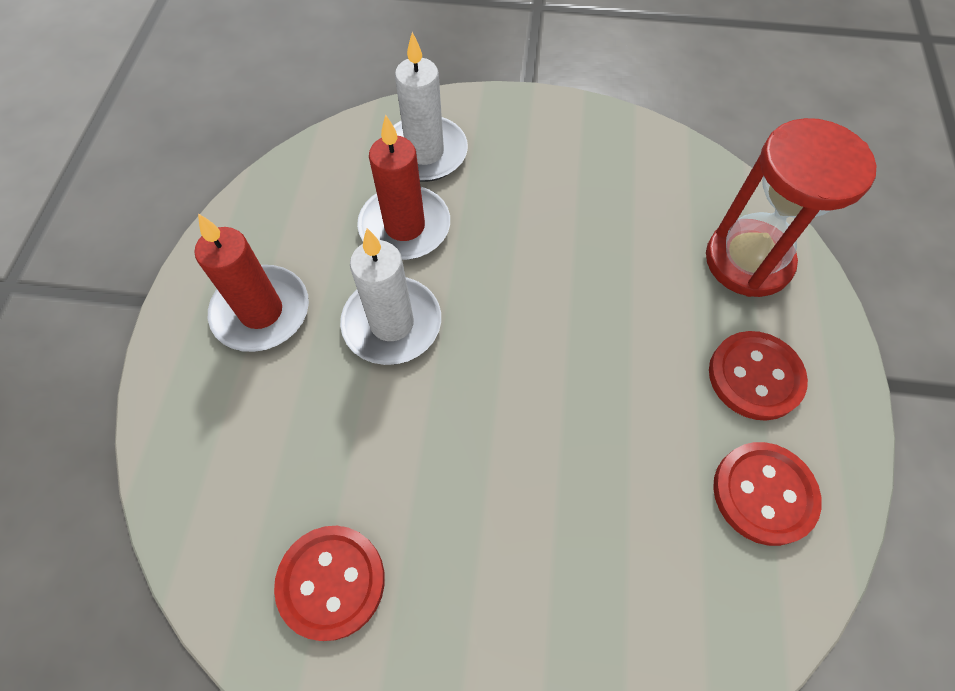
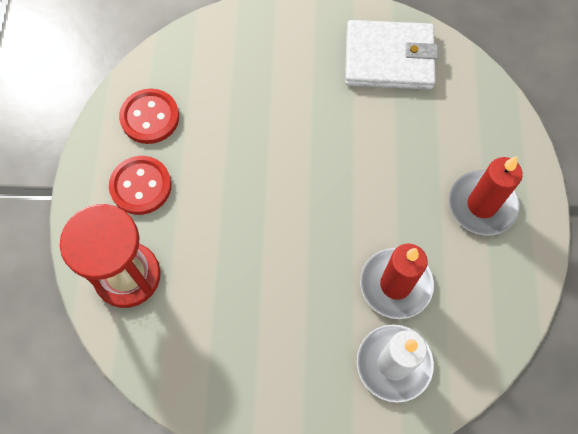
camera: 175 degrees right, 5 degrees up
(331, 582) = (389, 58): red button -> white wallet
(392, 323) = (388, 203): white candle -> none

